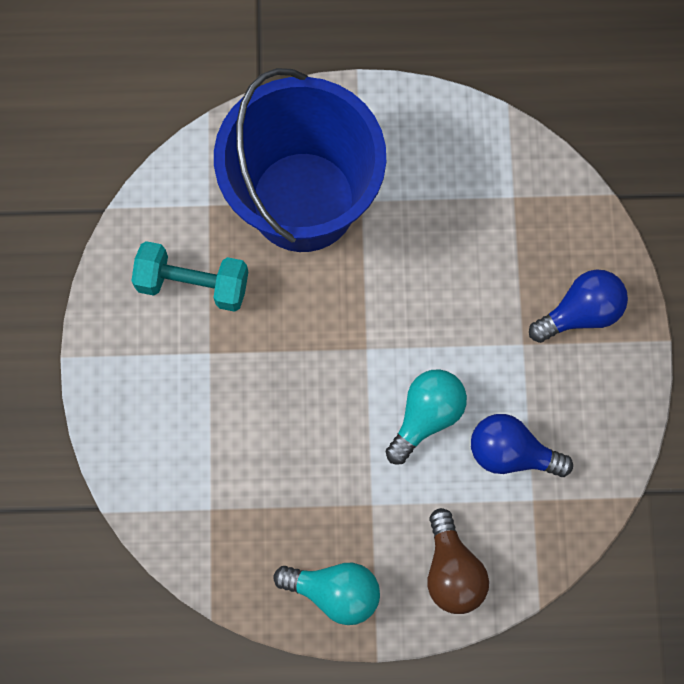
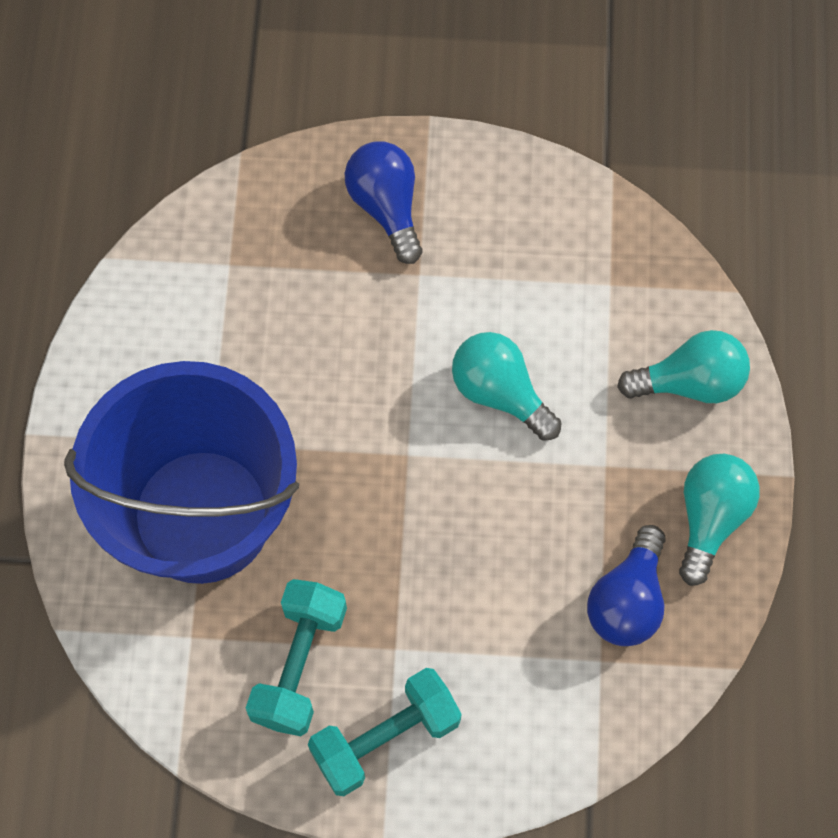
camera: 85 degrees left, 5 degrees down
(141, 352) = (385, 738): none -> turquoise dumbbell
(452, 571) = (690, 382): brown light bulb -> turquoise light bulb
(511, 453) = (552, 302): blue light bulb -> blue light bulb (627, 600)

